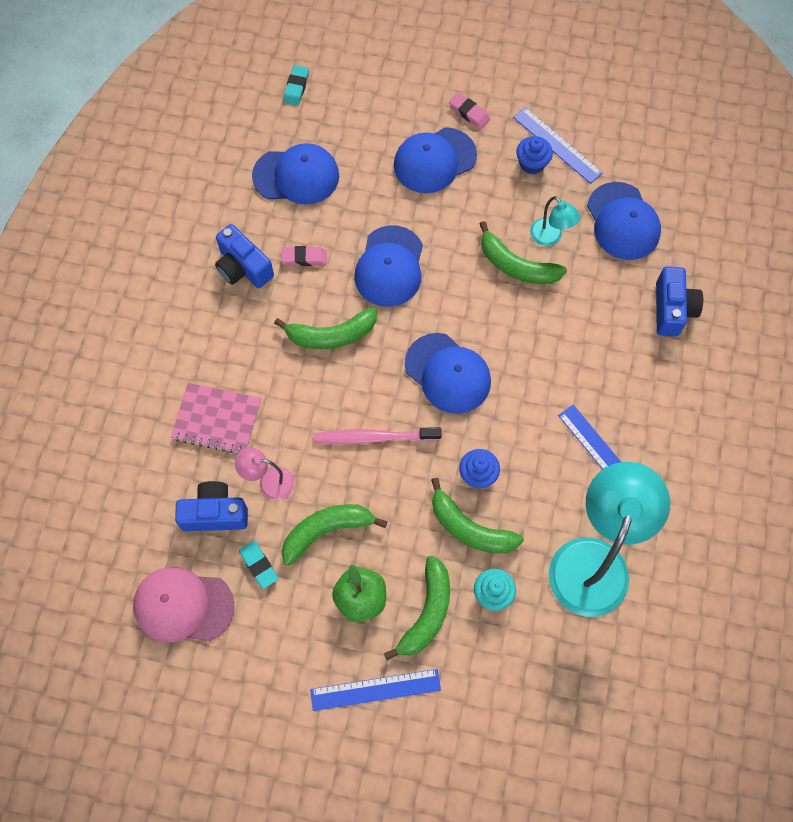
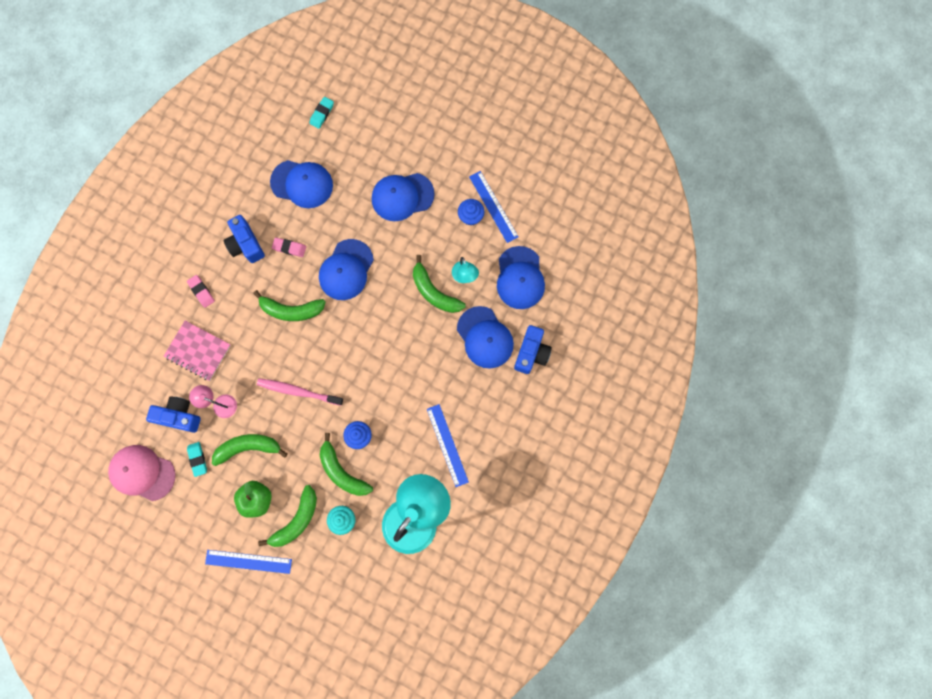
camera: 15 degrees right, 10 degrees up
(448, 373) = (361, 359): blue cap -> blue cap (485, 337)
(469, 113) = (438, 165): pink eraser -> pink eraser (201, 292)

